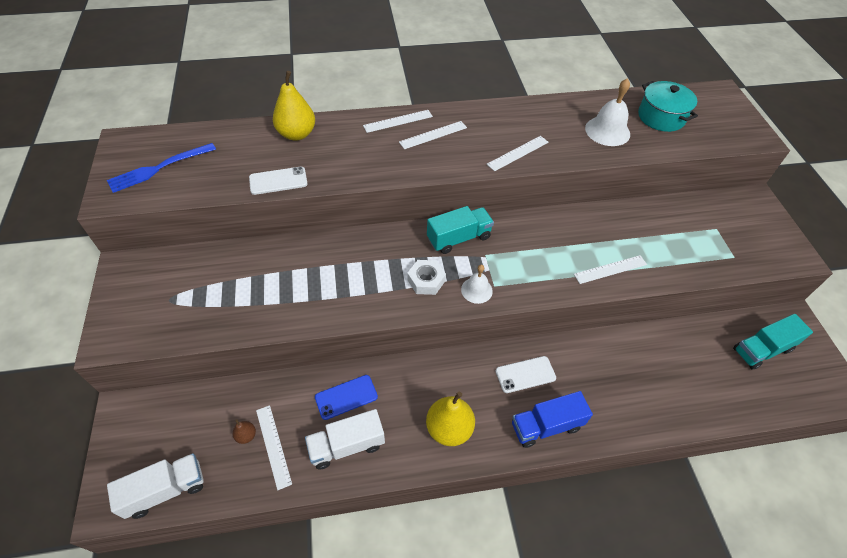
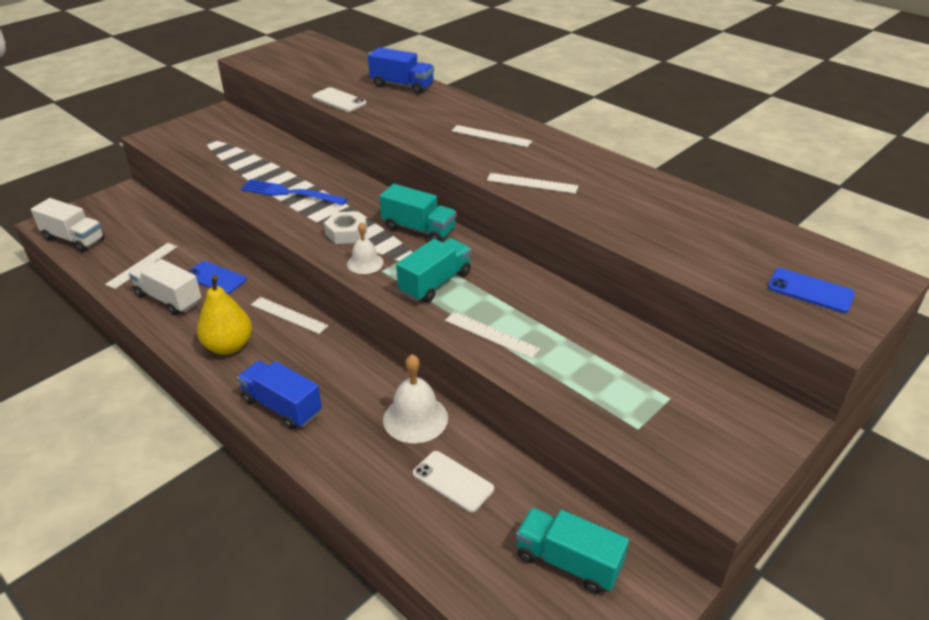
camera: 55 degrees right, 15 degrees down
(158, 168) = (295, 60): blue fork -> blue fork (289, 193)
(246, 435) = (142, 249): brown pear -> none
(297, 134) = (402, 86): yellow pear -> blue truck
(398, 121) = (484, 115): white ruler -> white ruler (289, 315)
(525, 374) = (332, 369): white phone -> white phone (453, 481)
(533, 265) = (435, 283): none -> turquoise truck
(607, 131) = (653, 221): white bell -> white bell (415, 418)
(661, 117) = (742, 247): turquoise pot -> none
(718, 121) = (810, 291): none -> blue phone

